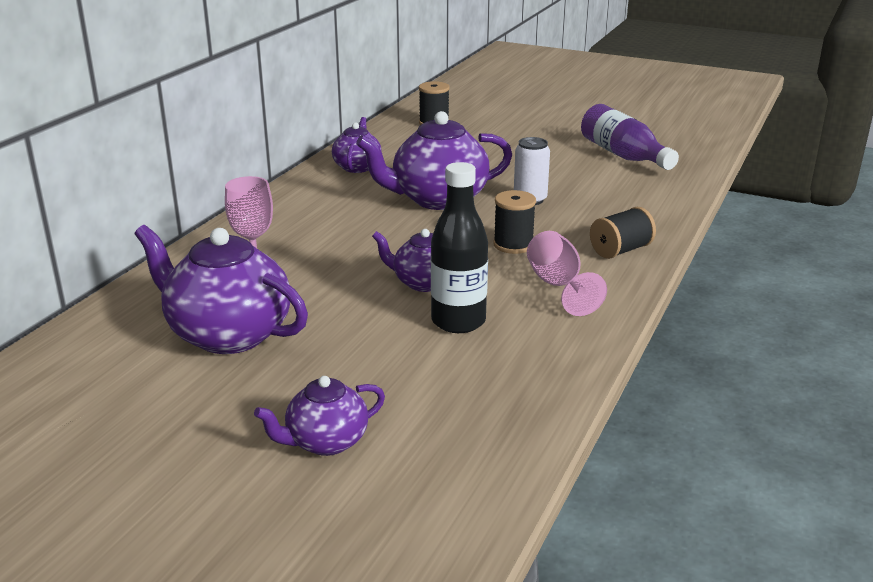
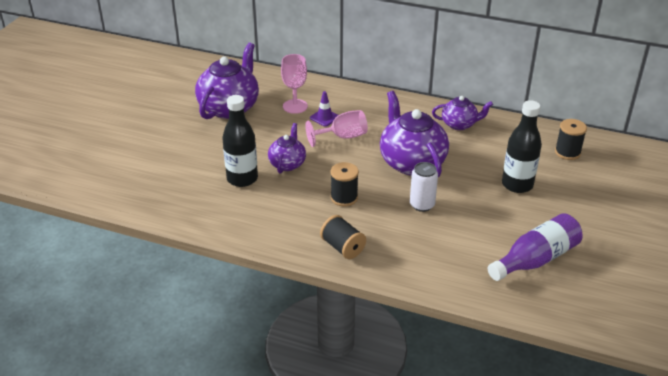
camera: 85 degrees right, 10 degrees up
(302, 250) = (324, 117): none -> purple traffic cone
(325, 442) = (136, 146): purple teapot -> none
(492, 150) = (517, 185): none -> black bottle
(558, 286) = (287, 217): pink goblet -> pink goblet (342, 137)

